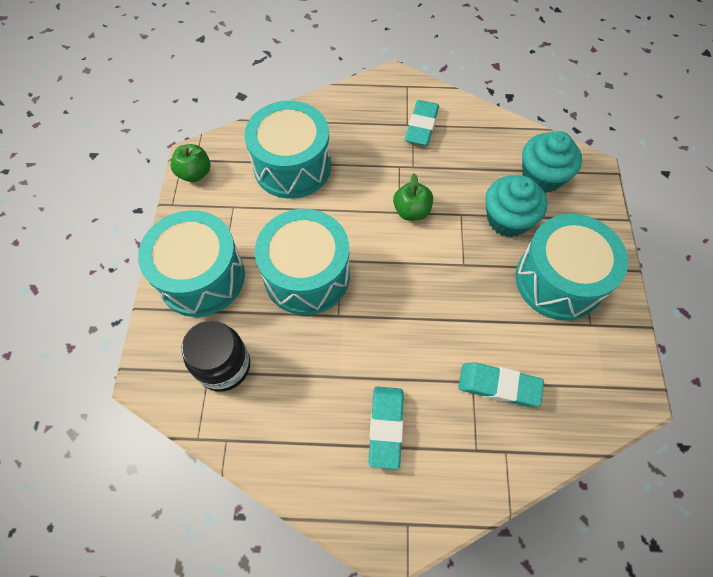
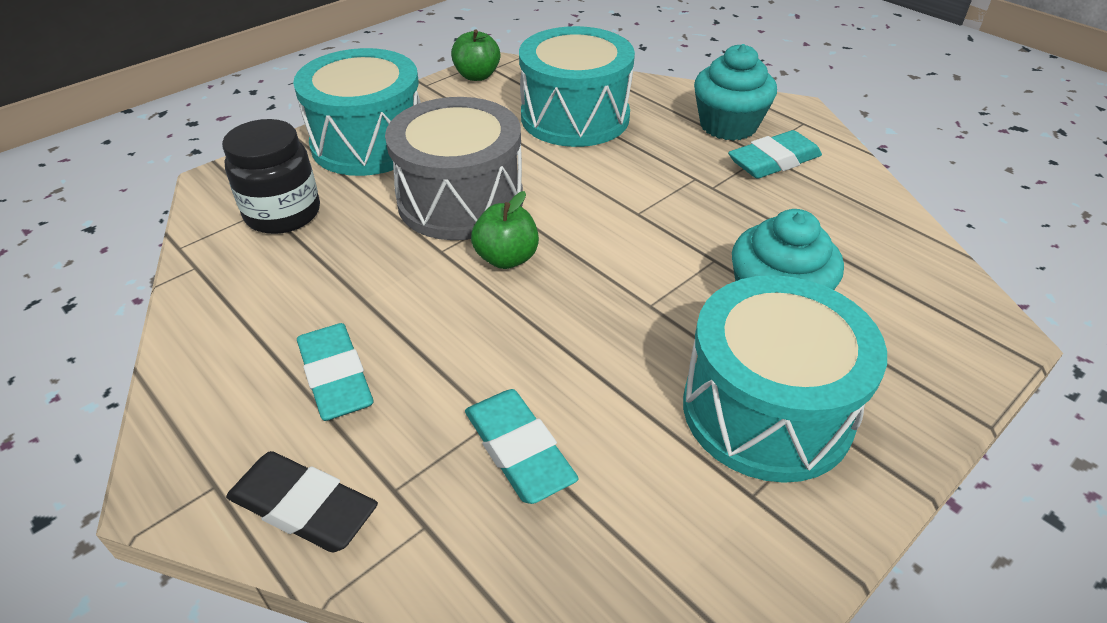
camera: 45 degrees right, 20 degrees down
(307, 275) = (460, 200): turquoise drum -> grey drum
(386, 427) = (336, 377): turquoise eraser -> turquoise eraser turned 75 degrees counterclockwise
(411, 211) = (653, 221): green apple -> green apple (506, 258)
(455, 493) = (303, 507): none -> black eraser
(542, 176) = (890, 293): turquoise cupcake -> turquoise cupcake (728, 125)

